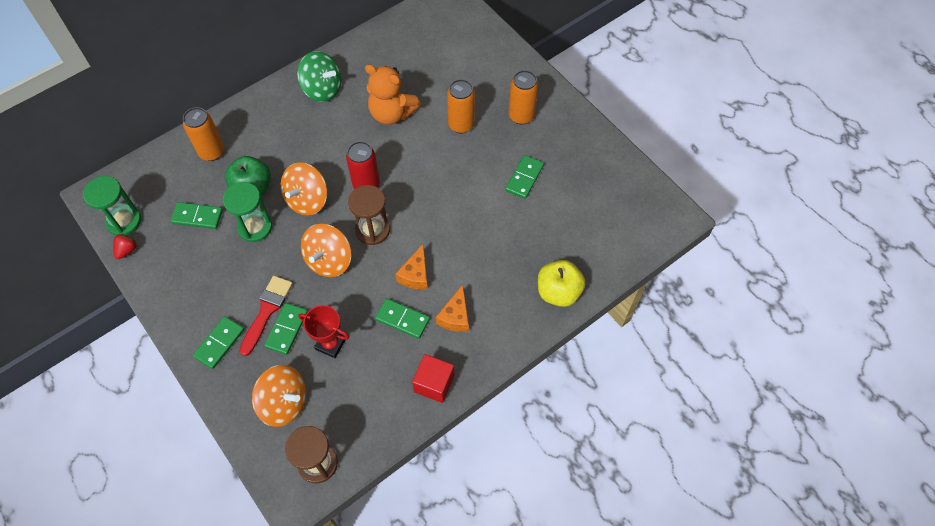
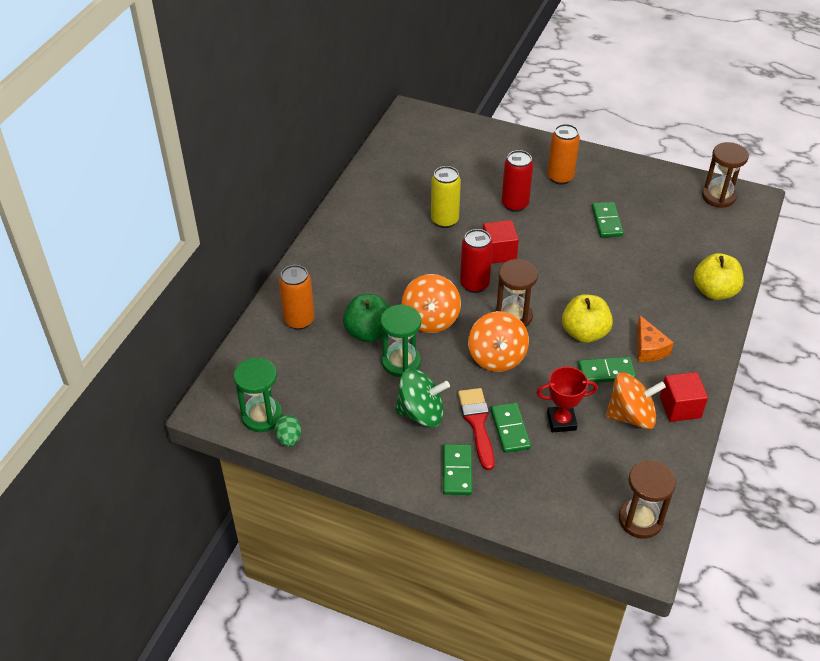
camera: 30 degrees left, 15 degrees down
(127, 250) = (289, 439): red strawberry -> green egg
(197, 216) = (335, 379): green domino -> none
(284, 403) = (564, 488): orange spinning top -> orange spinning top (631, 416)
(322, 89) = (361, 227): green spinning top -> green spinning top (421, 413)
(392, 113) = (444, 220): orange teddy bear -> yellow can
(410, 165) = (499, 252): none -> red cube
(415, 274) = (584, 333): orange cheese -> yellow apple
(461, 125) = (515, 204): orange can -> red can
(646, 200) = (718, 196): none -> brown hourglass

